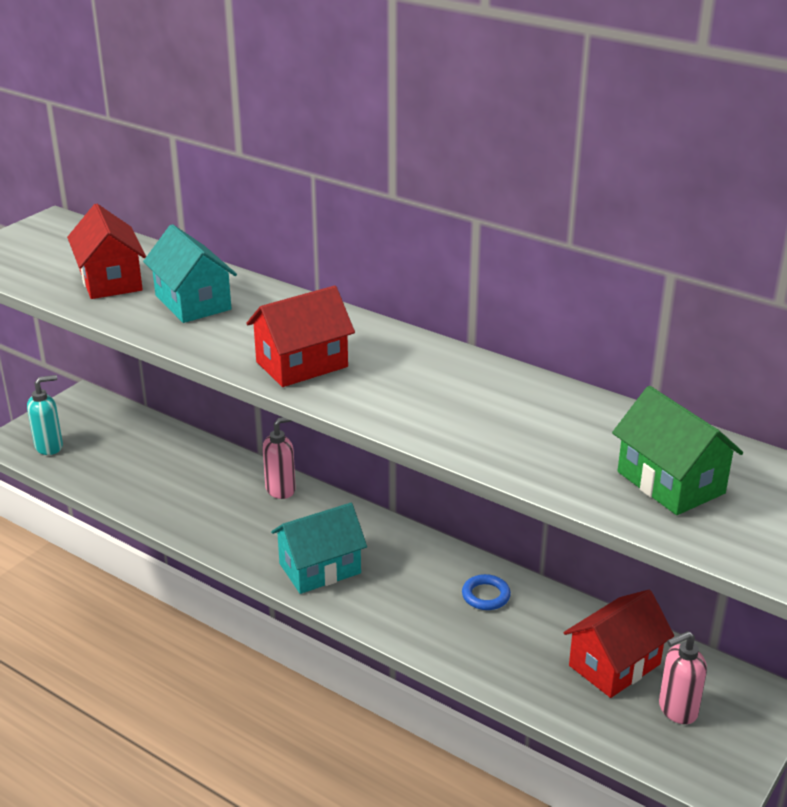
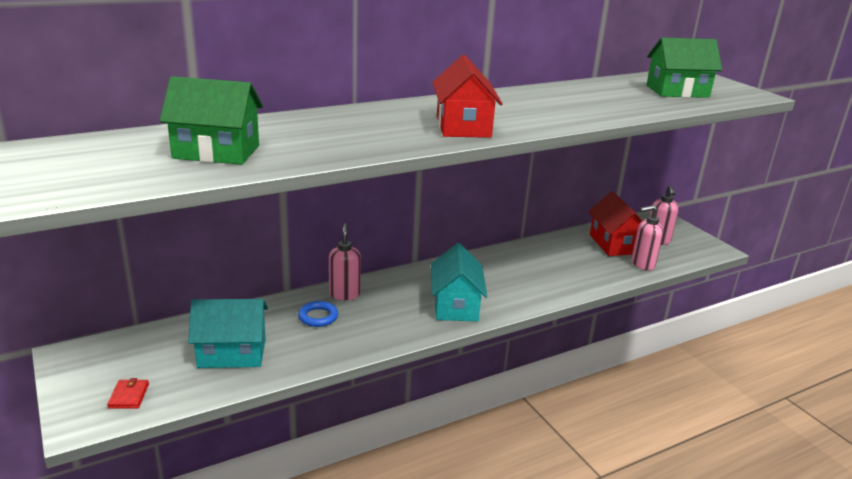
camera: 65 degrees left, 5 degrees down
(49, 446) = (129, 396): turquoise soap dispenser -> red wallet
(111, 280) = (216, 152): red house -> green house
(193, 302) = (312, 135): turquoise house -> turquoise house (232, 353)
(486, 595) = (530, 259): blue ring -> blue ring (318, 317)
(577, 705) = (642, 264): none -> pink soap dispenser

